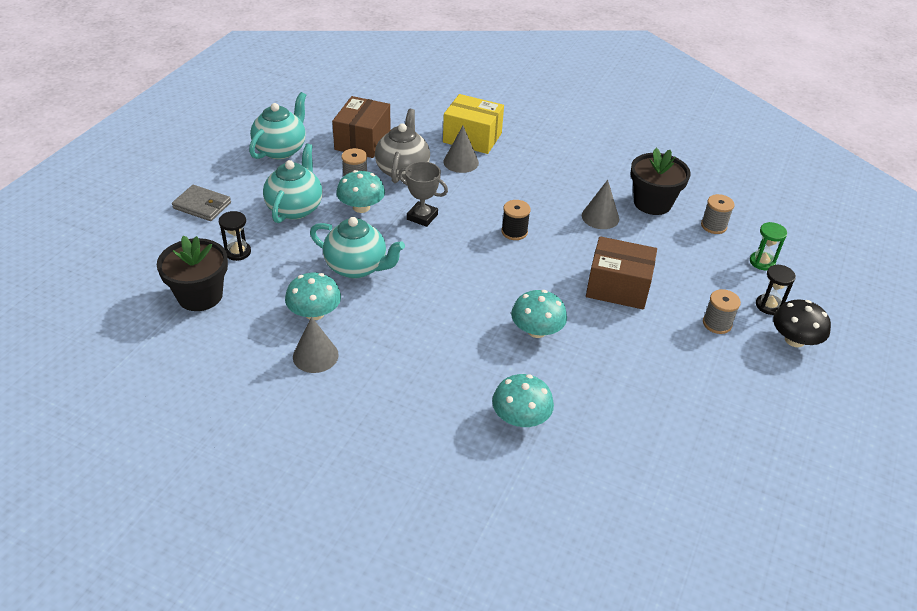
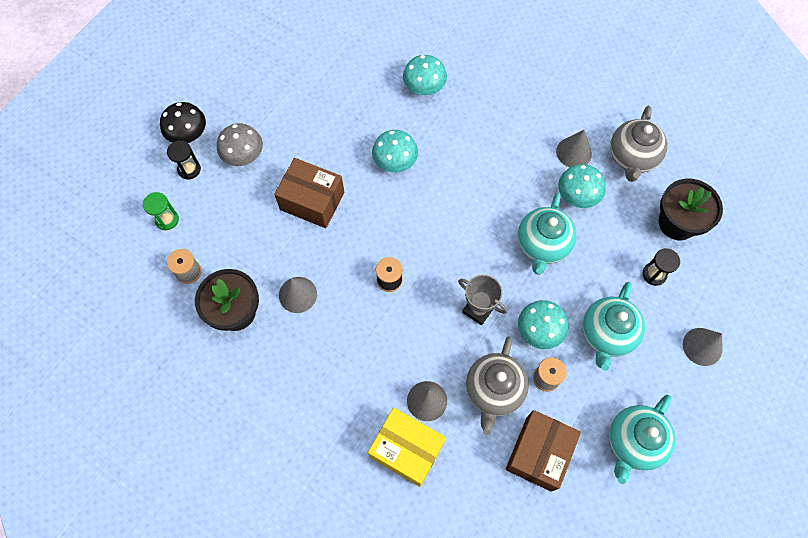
camera: 170 degrees left, 25 degrees up
(202, 205) = (702, 346): grey wallet -> grey cone
(240, 355) = (632, 157): none -> grey teapot
(357, 267) = (542, 245): turquoise teapot -> turquoise teapot turned 105 degrees counterclockwise
(717, 323) = (243, 155): grey spool -> grey mushroom

